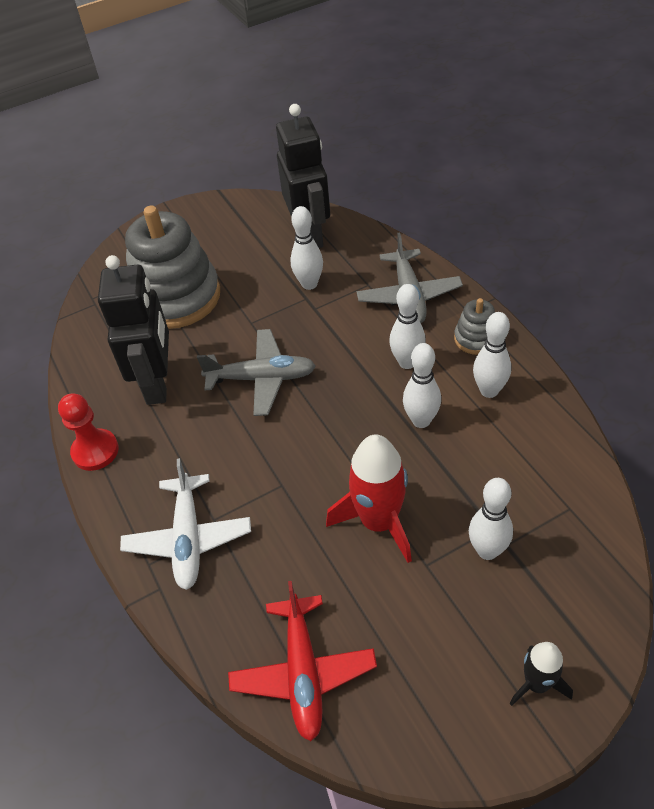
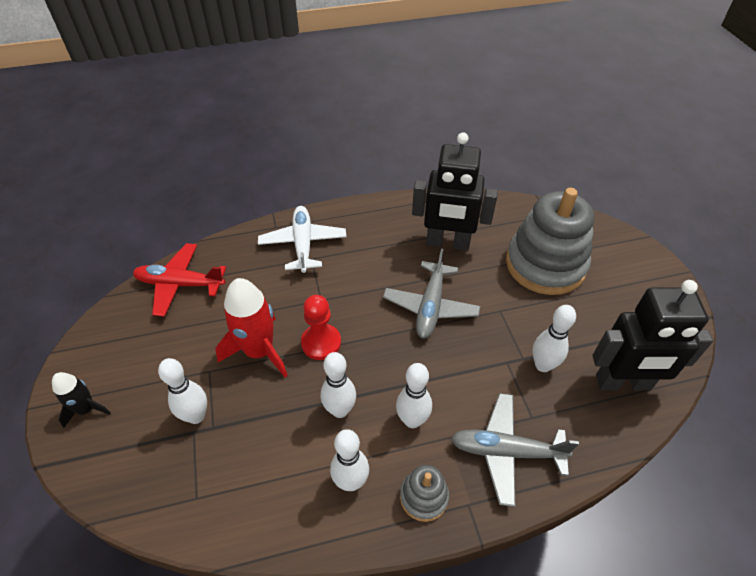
camera: 100 degrees right, 0 degrees up
(95, 451) = (396, 206): red pawn -> red pawn (321, 343)
(188, 538) = (303, 244): white plane -> white plane turned 75 degrees clockwise

